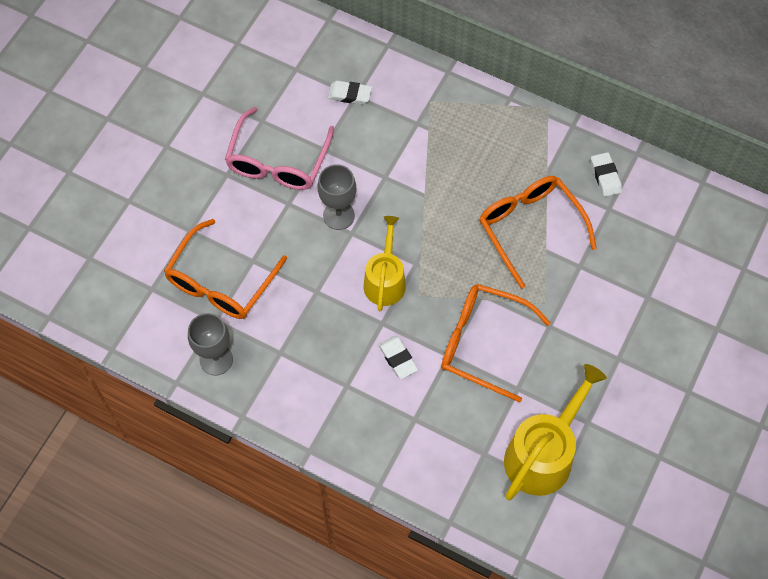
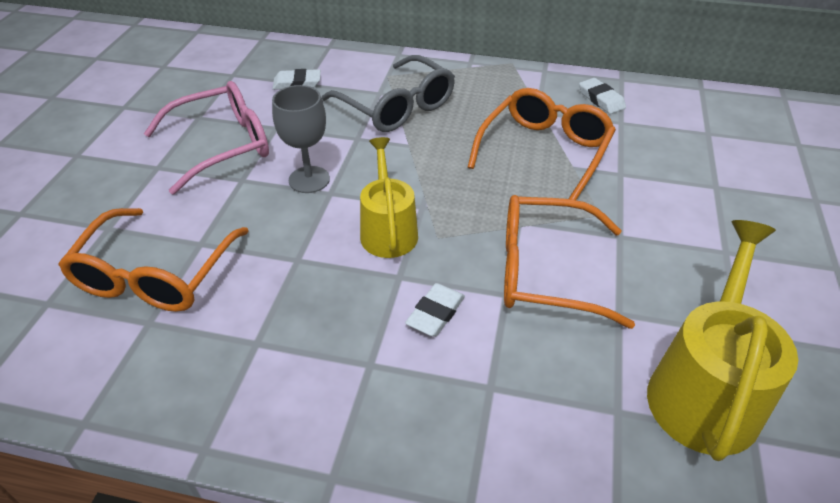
camera: 15 degrees left, 20 degrees down
(216, 359) = (152, 374): grey goblet -> none
(278, 161) = (222, 145): pink glasses -> pink glasses turned 120 degrees counterclockwise
(397, 358) = (435, 313): white eraser -> white eraser turned 75 degrees clockwise
(427, 145) = (396, 107): none -> grey glasses
(530, 228) = (544, 151): orange glasses -> orange glasses turned 75 degrees clockwise

